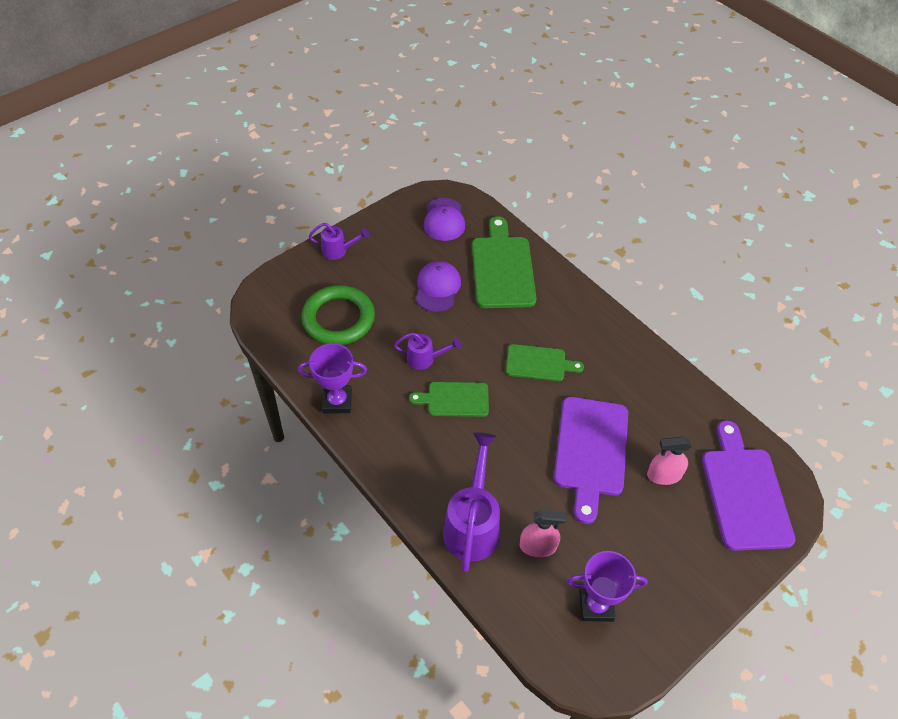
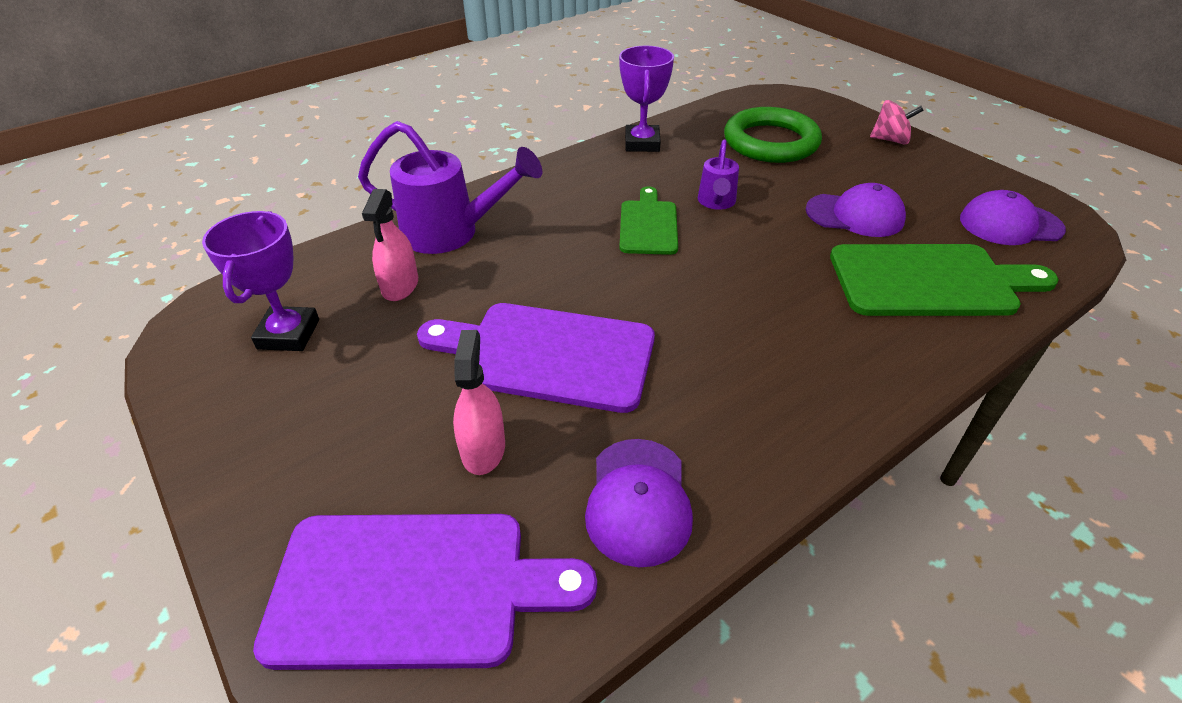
camera: 95 degrees right, 10 degrees down
(338, 250) = (890, 140): purple watering can -> pink spinning top
(539, 363) = (725, 309): green cutting board -> none
(679, 407) = (638, 501): none -> purple cap

